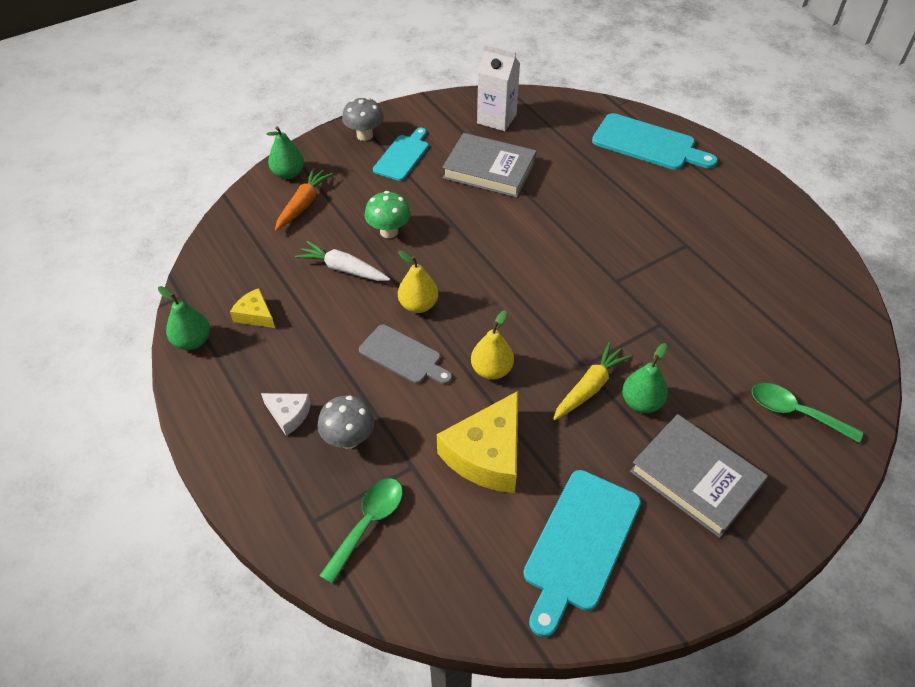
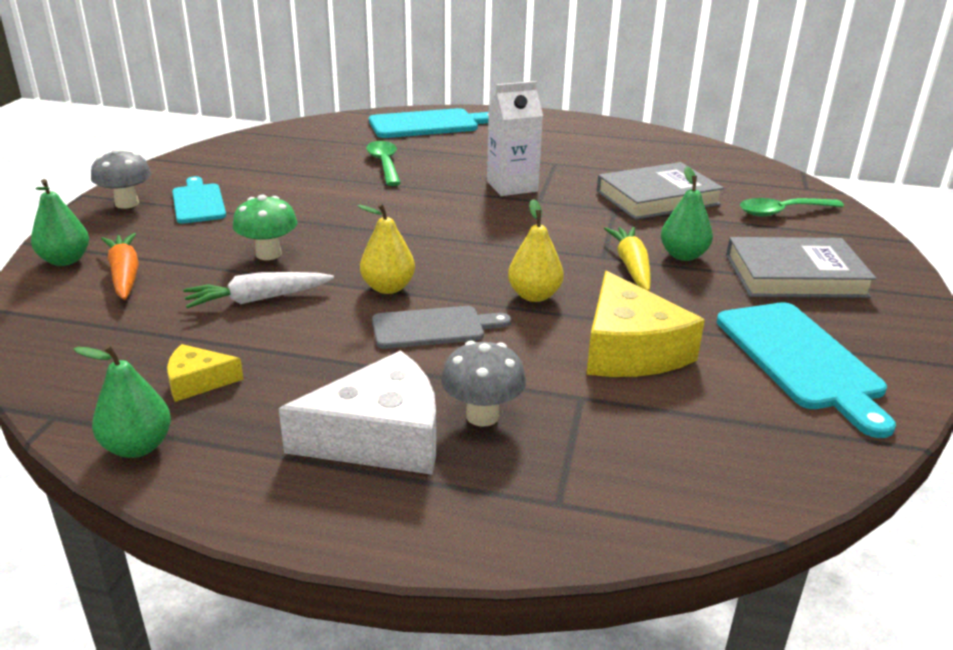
camera: 45 degrees left, 20 degrees down
(288, 414) = (380, 437): white cheese -> white cheese, size x1.96
(368, 524) = (616, 465): green spoon -> green spoon (384, 164)
(489, 170) = (310, 181): grey book -> grey book (657, 198)
(496, 119) = (264, 151): white carton -> white carton (512, 186)

